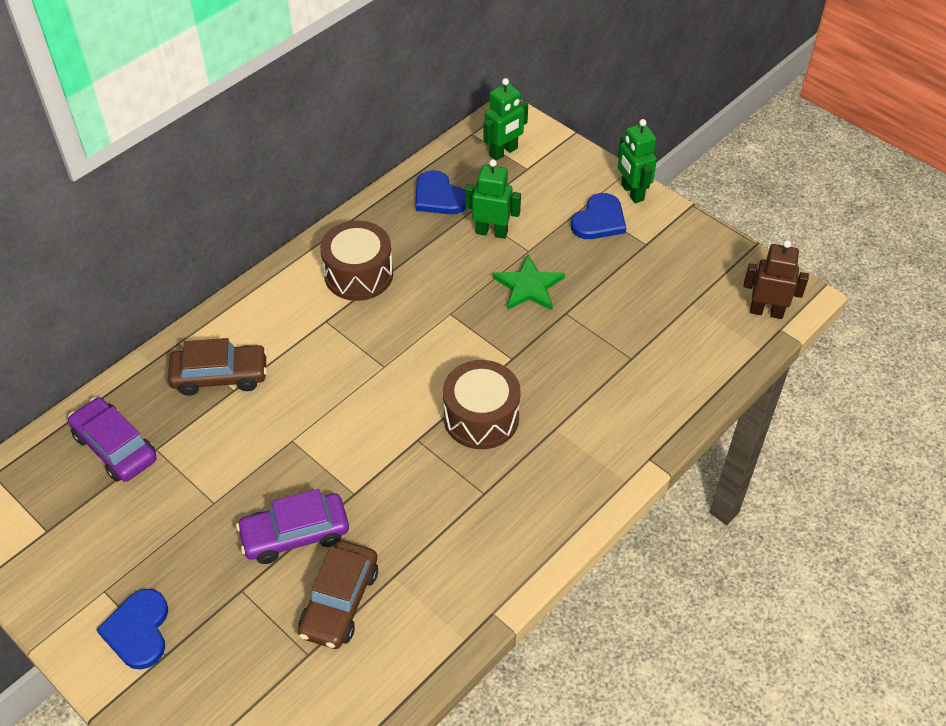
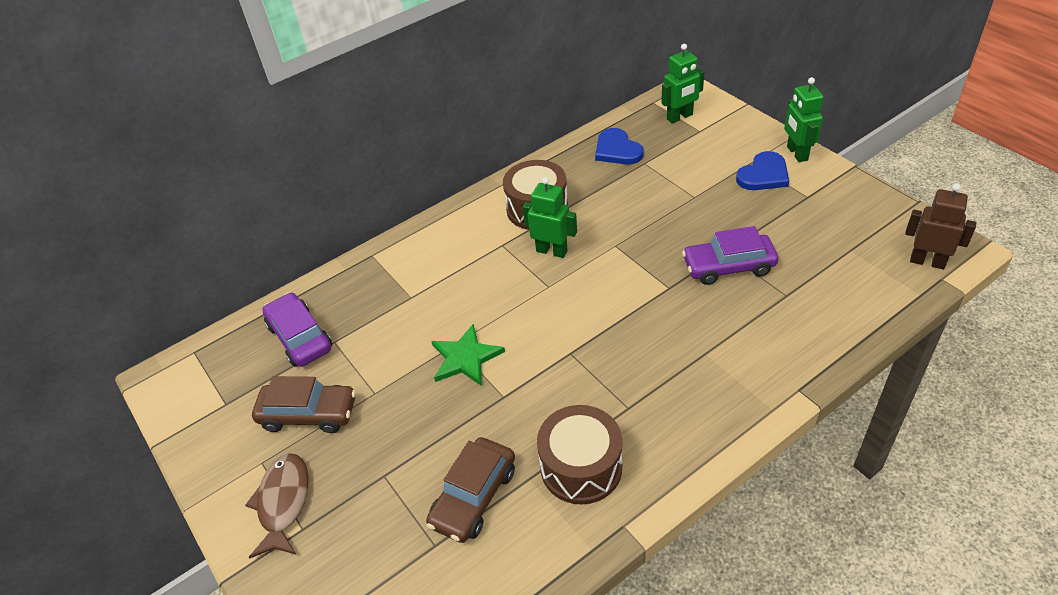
camera: 15 degrees right, 5 degrees down
(138, 630) = (283, 503): blue heart -> brown fish
(220, 376) = (402, 284): brown car -> brown car (308, 414)
(295, 534) = (443, 429): purple car -> purple car (728, 266)
(481, 417) = (633, 338): brown drum -> brown drum (581, 467)
(491, 232) = (661, 180): green robot -> green robot (552, 251)
(528, 286) = (691, 226): green star -> green star (465, 358)

